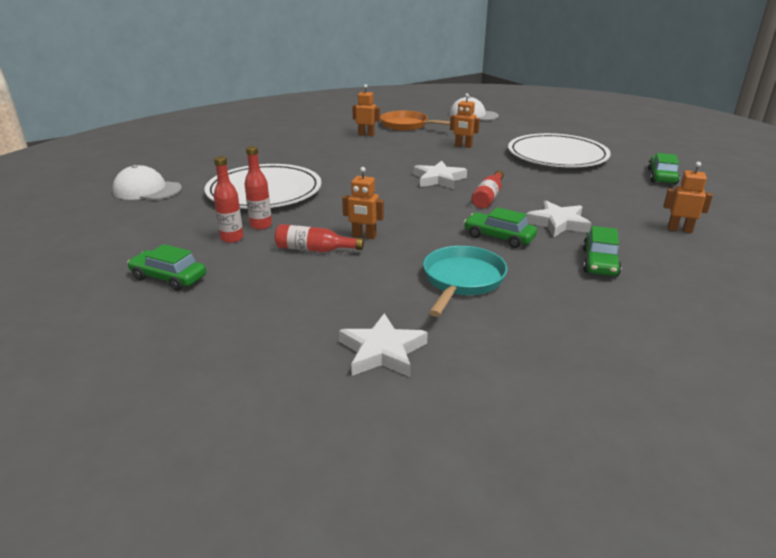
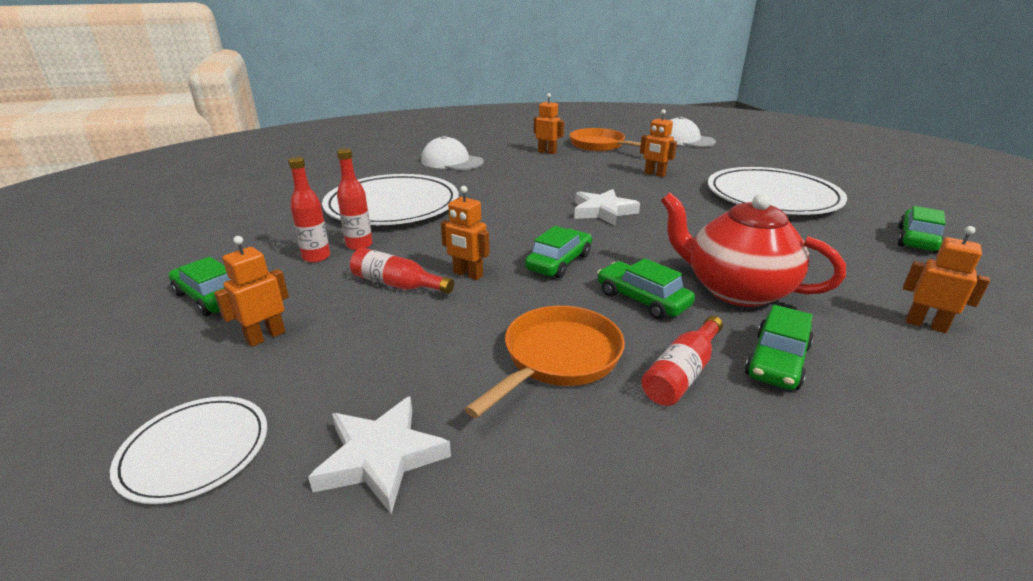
camera: 15 degrees right, 0 degrees up
(147, 190) = (275, 191): white cap -> white cap (451, 161)
(240, 297) = (265, 337): none -> orange robot
(251, 369) = (195, 451): none -> white plate
(427, 219) = (559, 262): none -> green car
(462, 280) = (558, 358): turquoise pan -> orange pan
(488, 197) = (654, 242): red bottle -> red bottle (682, 373)
(558, 223) = (736, 290): white star -> red teapot

